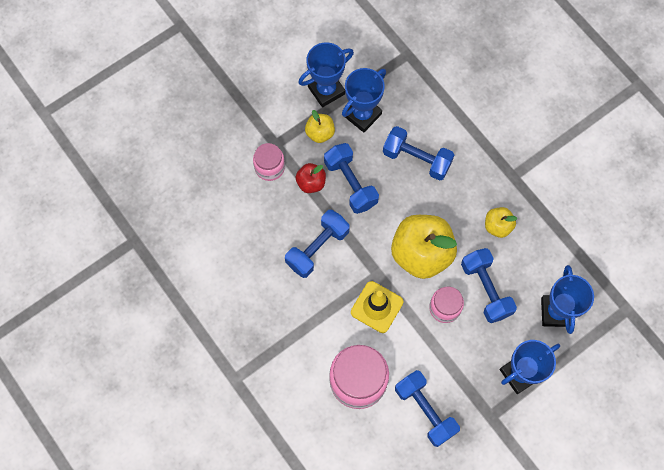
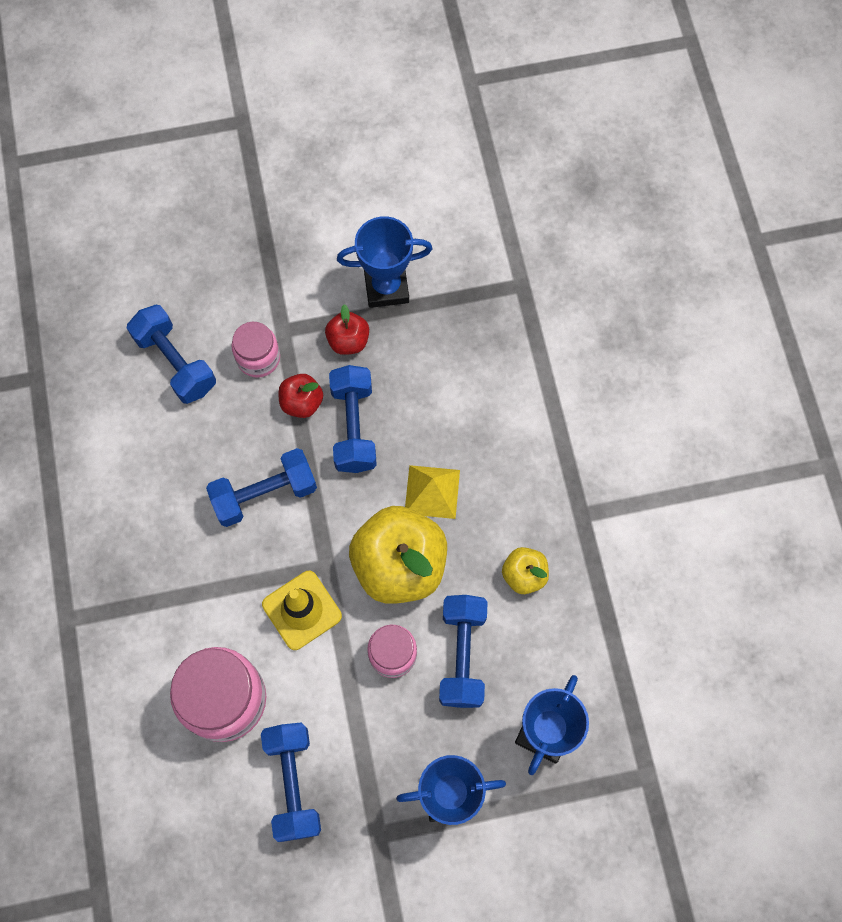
camera: 25 degrees right, 0 degrees up
(320, 133) = (348, 341): yellow apple -> red apple
(362, 115) = (417, 341): blue trophy -> none
(416, 159) = (460, 433): blue dumbbell -> blue dumbbell (175, 362)
(418, 201) = (432, 492): none -> yellow pyramid

